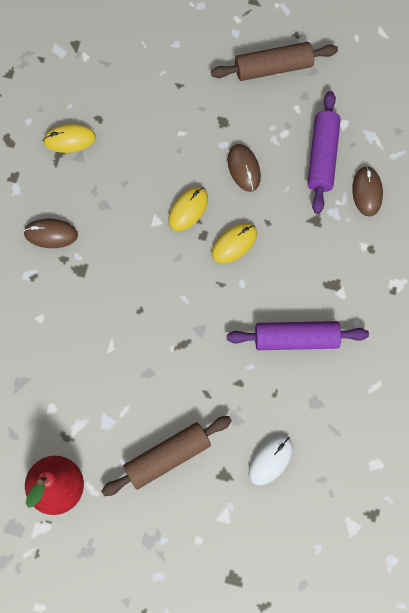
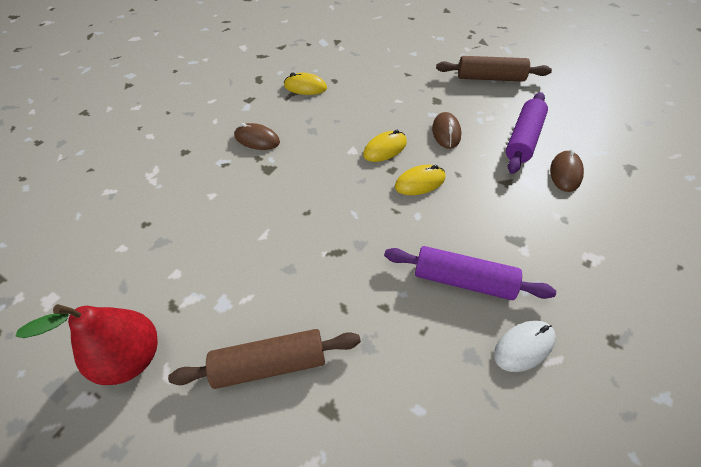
camera: 20 degrees right, 20 degrees down
(270, 460) = (395, 411): white mouse -> white mouse (524, 346)

